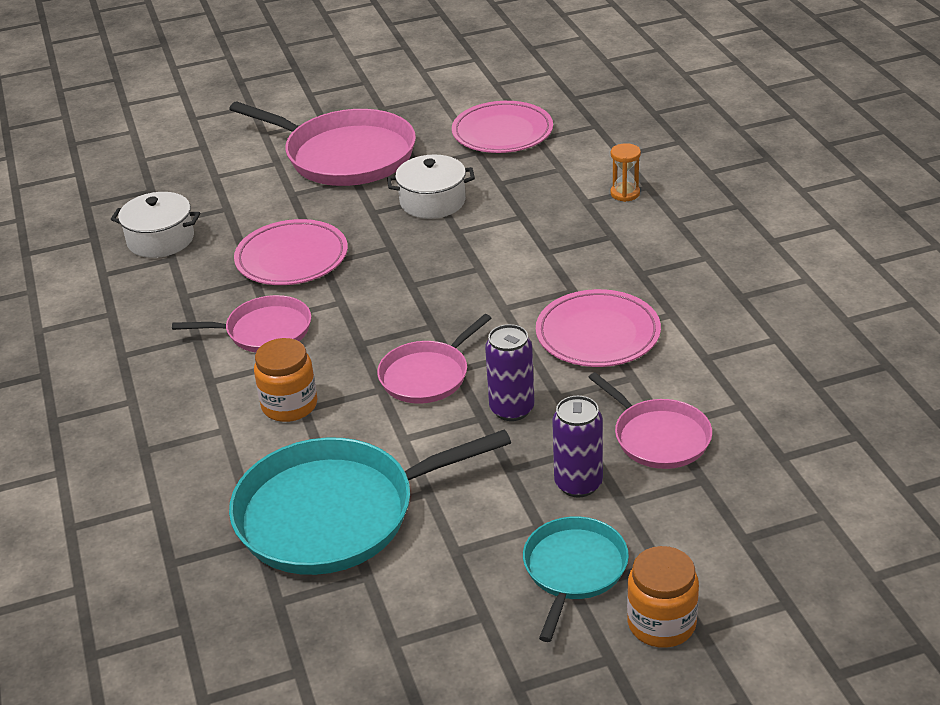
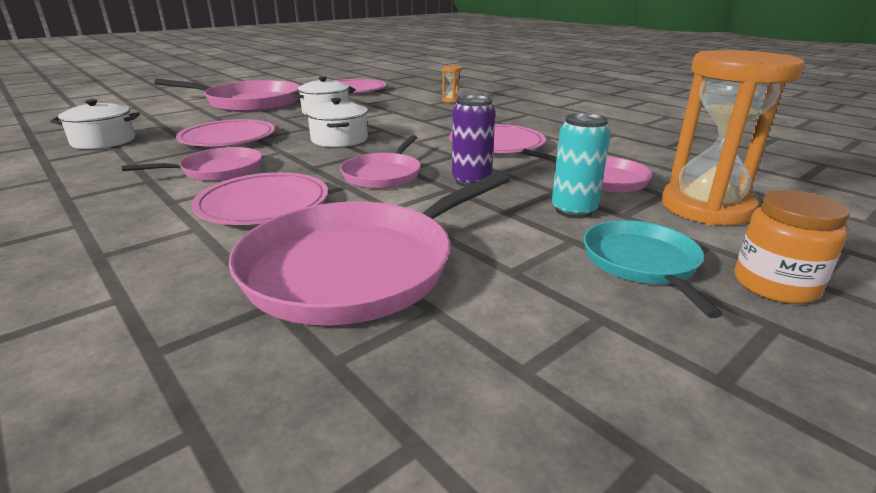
camera: 25 degrees left, 10 degrees down
(289, 405) = (263, 205): orange jar -> pink plate
(335, 513) = (358, 267): turquoise pan -> pink pan
(416, 285) = (339, 139): none -> white pot
(578, 484) = (573, 210): purple can -> turquoise can
(722, 512) = (706, 208): none -> orange hourglass

